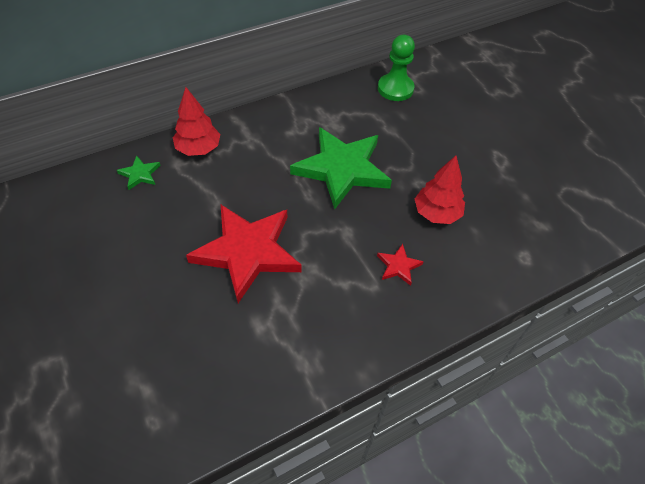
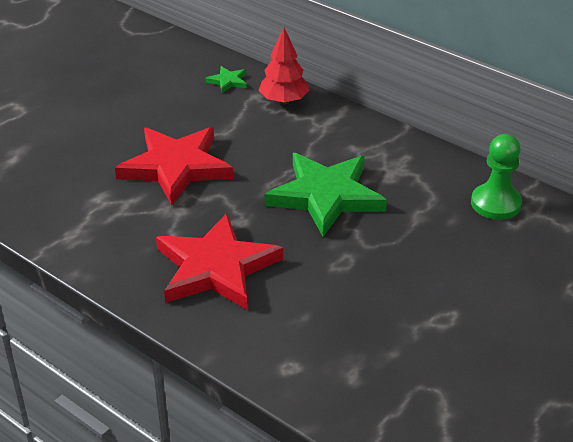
camera: 70 degrees right, 15 degrees down
(398, 266) = (216, 268): red star -> red star, size x2.42
(436, 213) = (309, 281): red tree -> none

